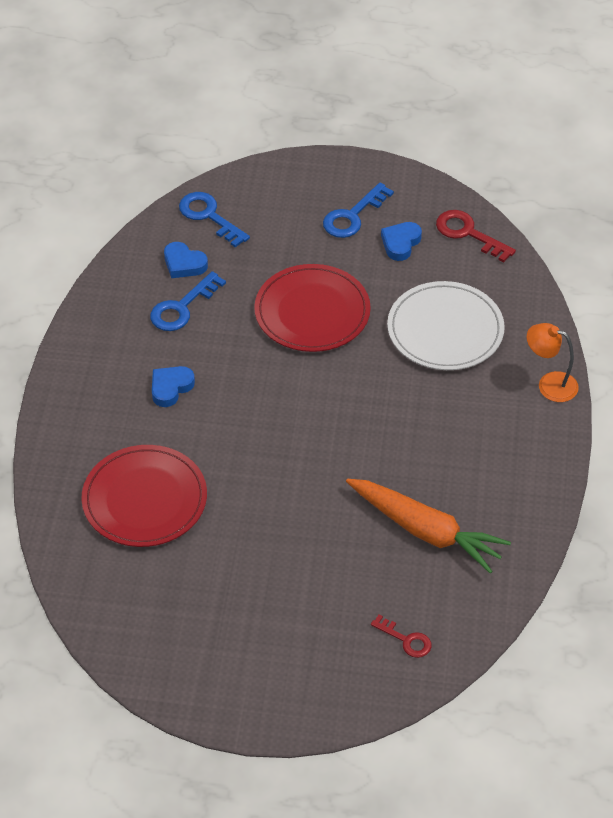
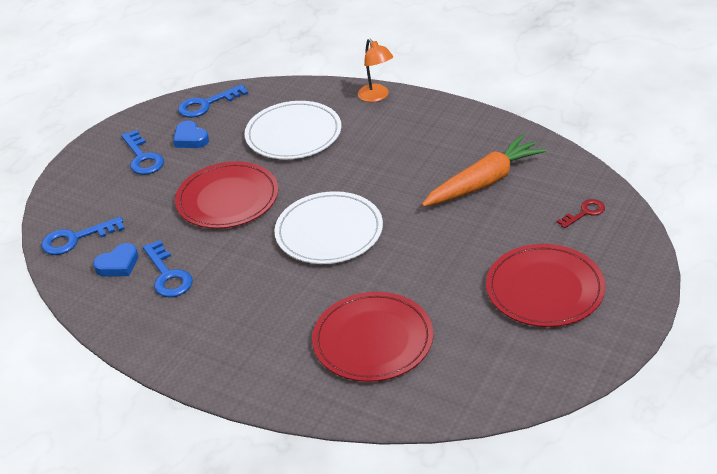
camera: 65 degrees left, 10 degrees down
(170, 388) = (255, 299): blue heart -> none
(265, 627) = (544, 289): none -> red plate
(291, 415) = (329, 231): none -> white plate
(468, 233) = (207, 104): red key -> blue key
(549, 384) = (376, 97): orange lamp -> orange lamp turned 75 degrees counterclockwise

